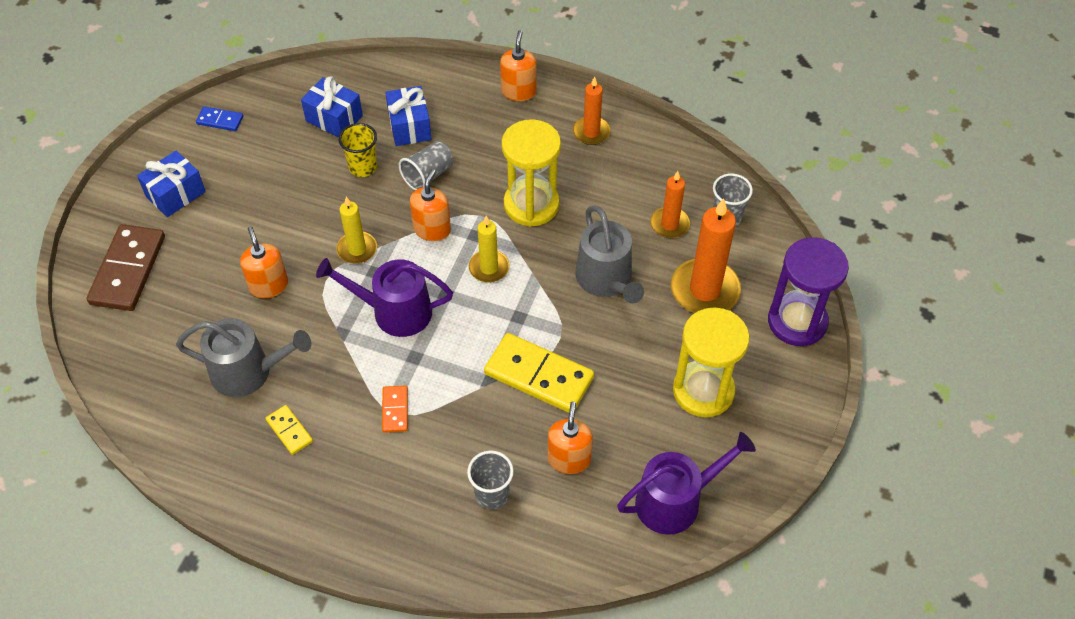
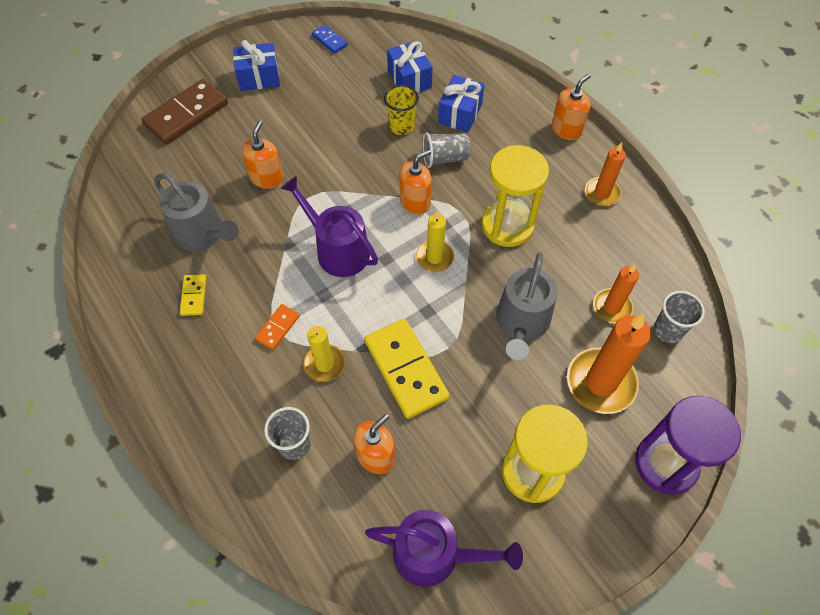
camera: 35 degrees right, 5 degrees up
(357, 249) = (348, 186): yellow candle -> yellow candle (324, 364)

